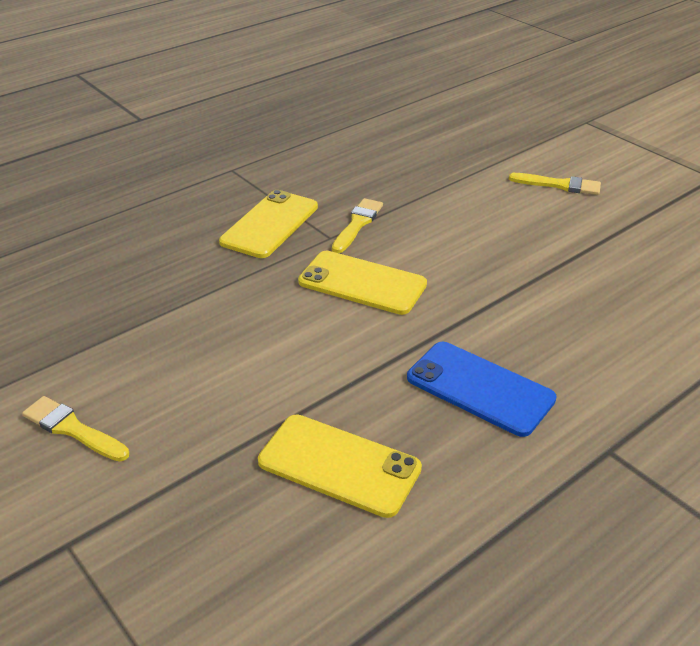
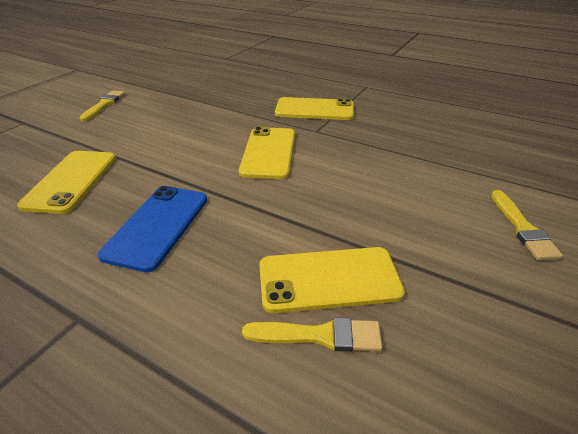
camera: 70 degrees right, 0 degrees up
(357, 224) = (342, 137): yellow brush -> yellow brush (319, 335)
(594, 294) = (329, 279): none -> yellow phone

